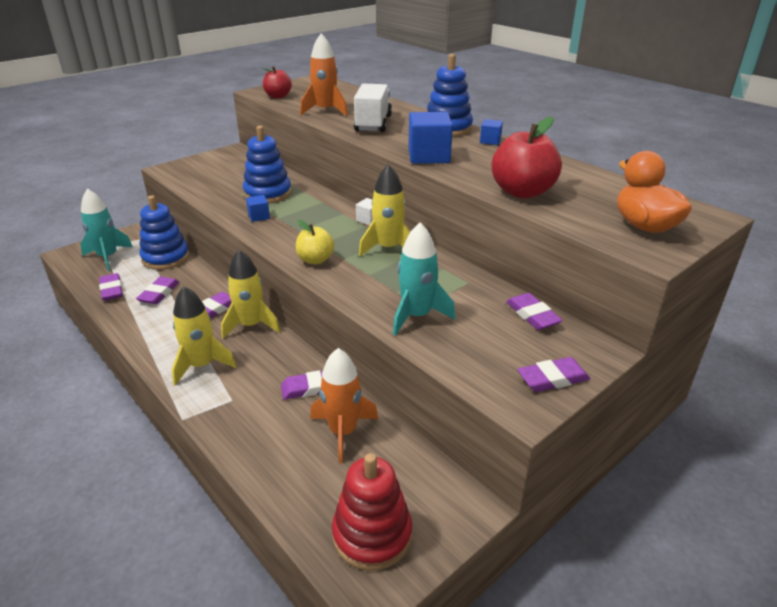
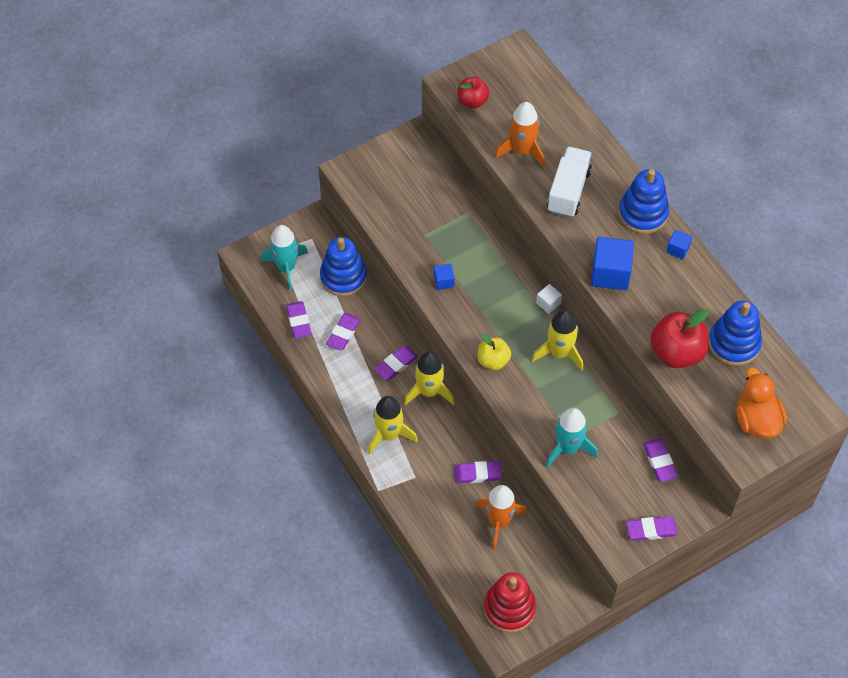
camera: 10 degrees right, 25 degrees up
(267, 193) = (452, 239): blue stacking toy -> blue stacking toy (734, 343)

